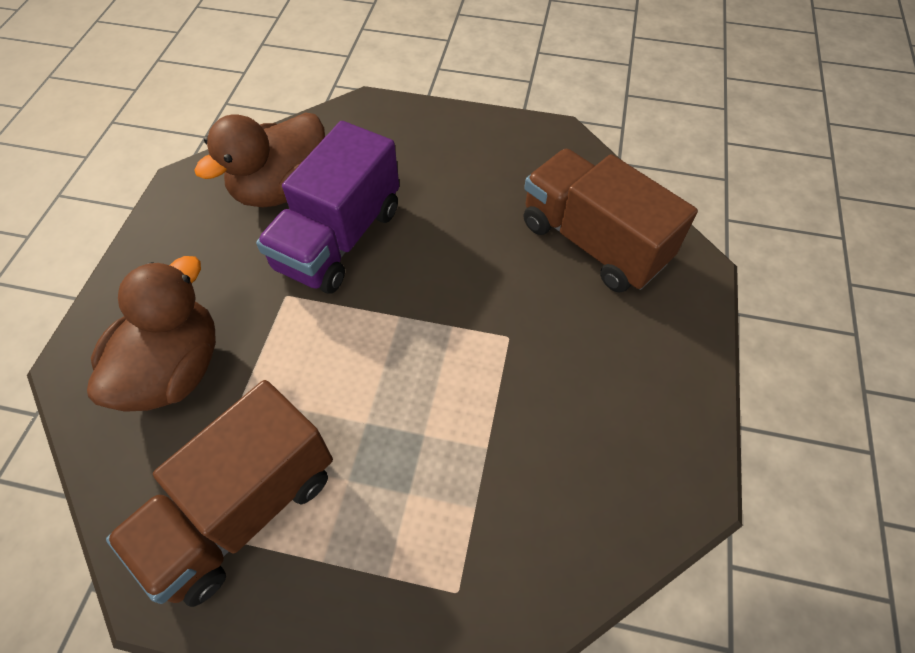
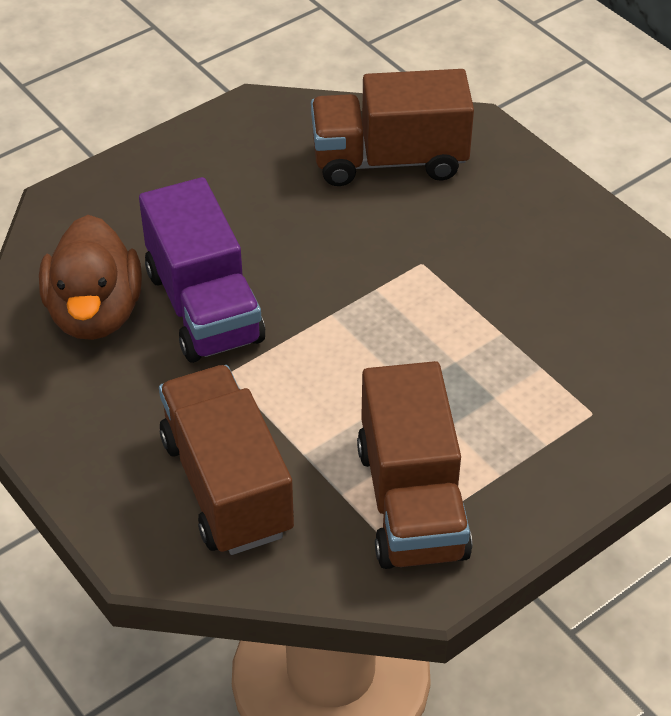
camera: 50 degrees left, 10 degrees down
(175, 369) = (226, 485): brown duck -> brown truck

